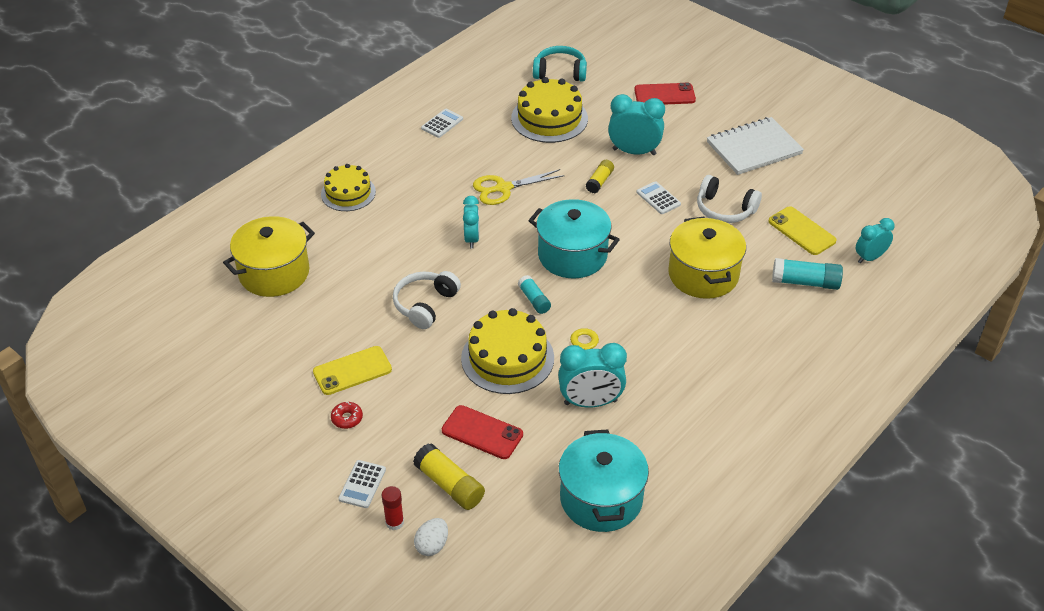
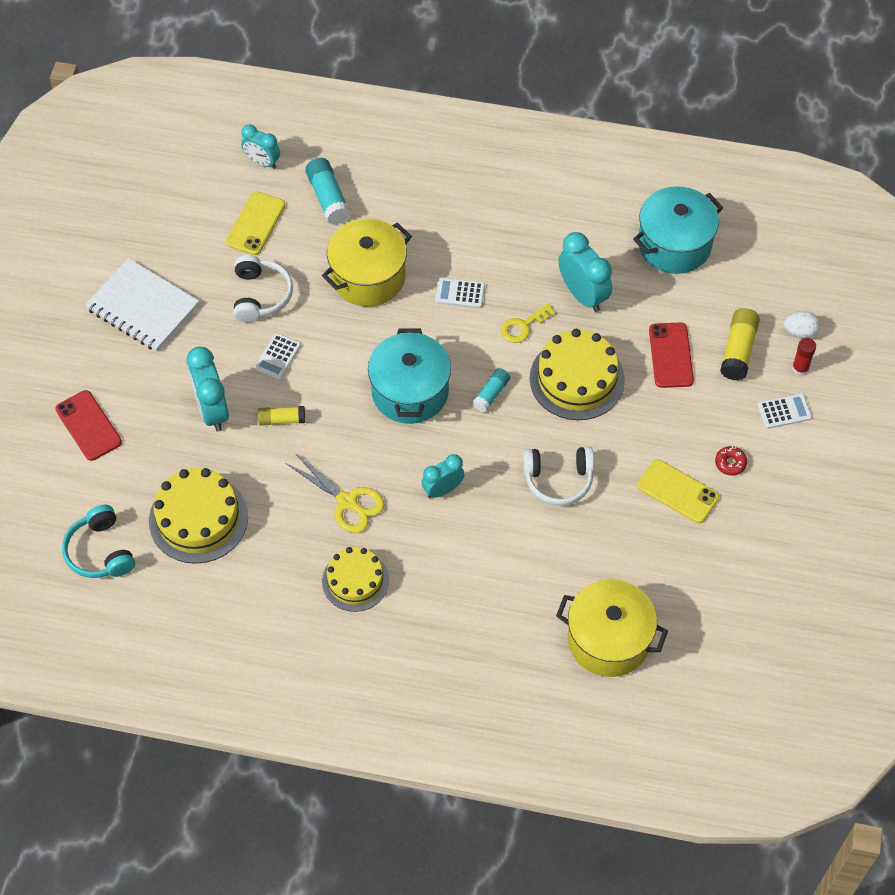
camera: 120 degrees left, 15 degrees up
(348, 193) = (448, 647): yellow cake -> yellow cake (355, 581)
(442, 123) = (272, 623): white calculator -> white calculator (460, 293)

